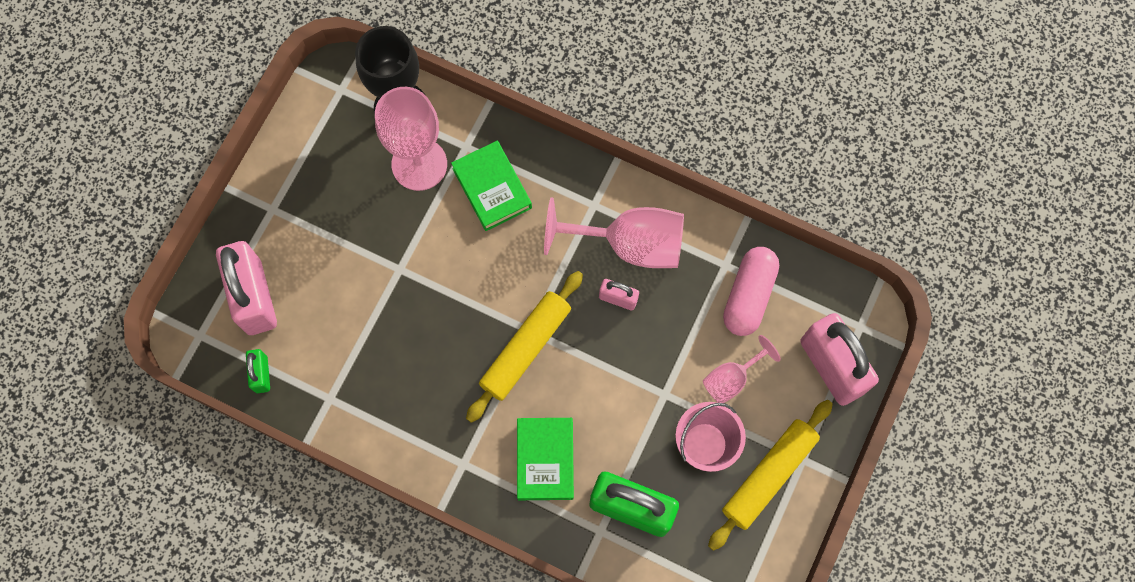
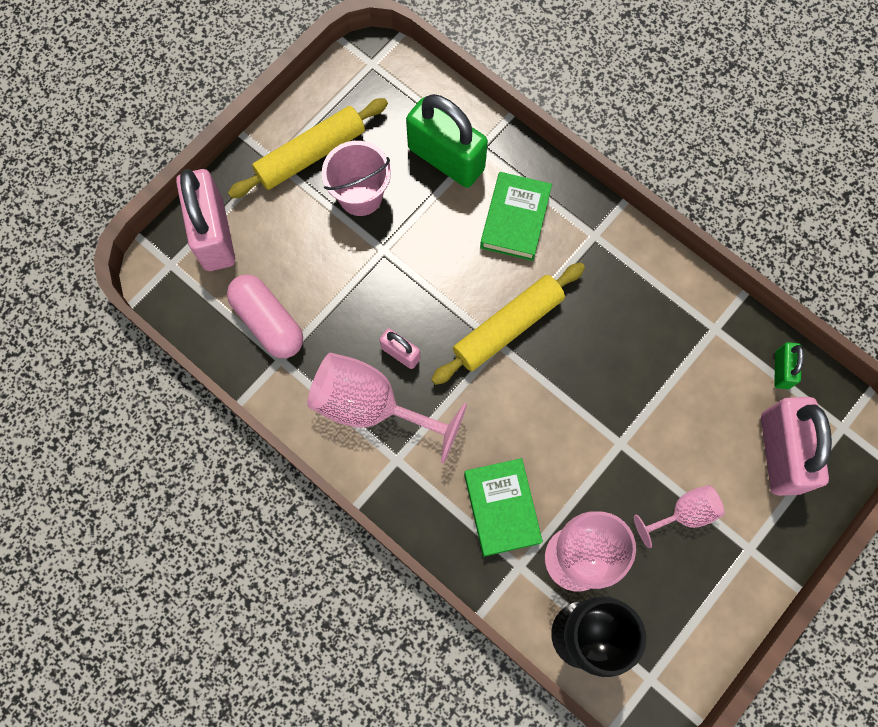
camera: 165 degrees left, 0 degrees up
(731, 379) = (314, 247): pink goblet -> pink goblet (684, 513)
(748, 296) = (268, 322): pink capsule -> pink capsule turned 75 degrees counterclockwise

